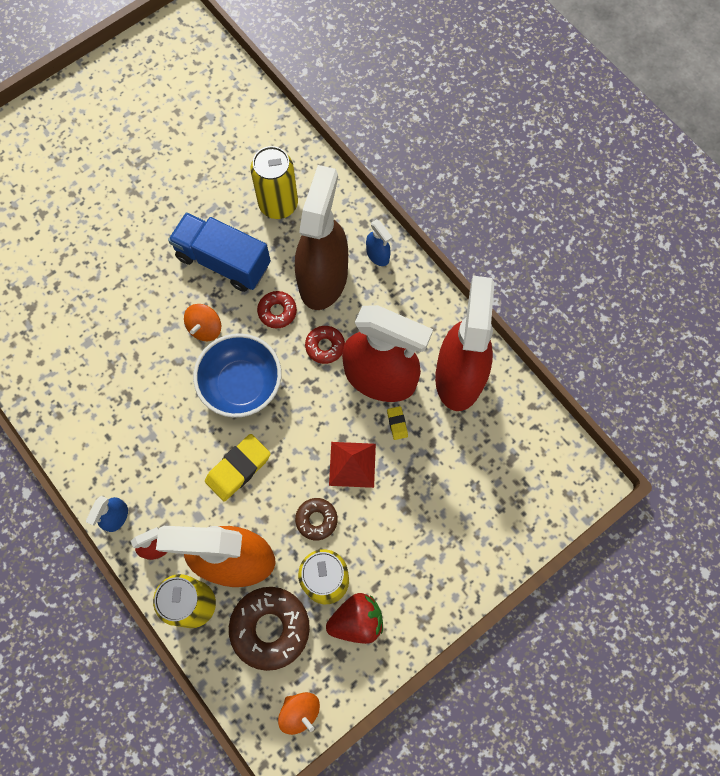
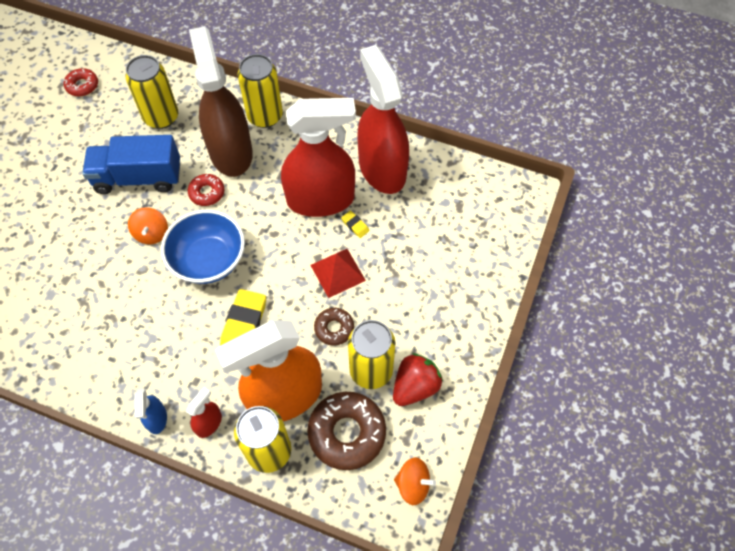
camera: 30 degrees left, 10 degrees down
(325, 346) = (262, 199): red donut -> red donut (82, 86)
(378, 255) = (265, 116): blue spray bottle -> yellow can

